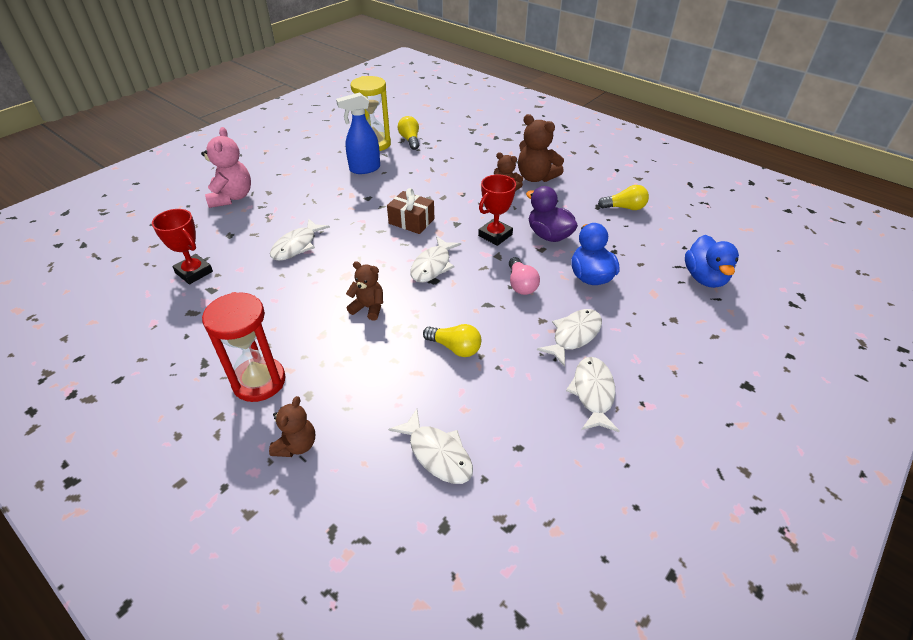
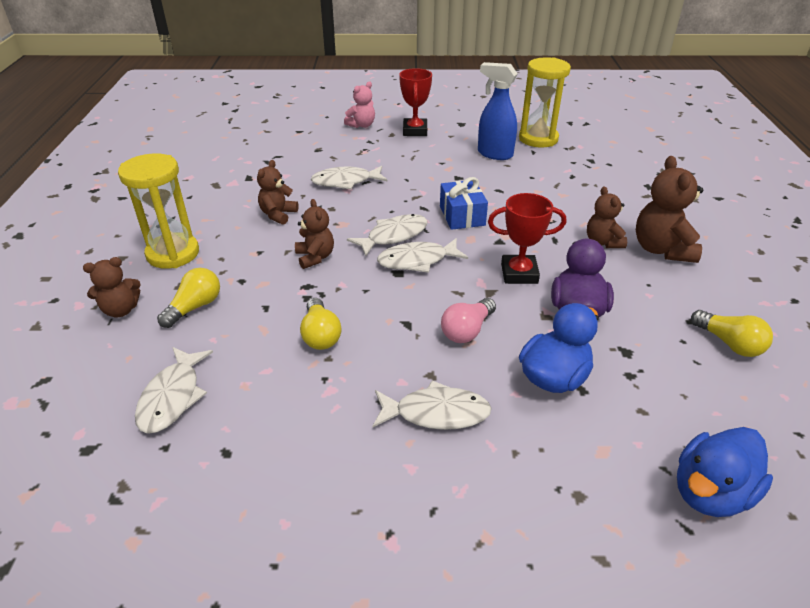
camera: 50 degrees right, 5 degrees down
(194, 272) = (258, 160): red trophy -> red trophy (415, 131)
(232, 197) = (361, 125): pink teddy bear -> pink teddy bear, size x0.63
(259, 381) = (173, 254): red hourglass -> yellow hourglass
(289, 299) = (278, 215): none -> brown teddy bear
(410, 140) = (578, 151): yellow light bulb -> yellow light bulb (195, 307)
(411, 221) = (462, 216): brown gift -> blue gift
(593, 393) = (360, 476): white fish -> white fish (393, 236)

